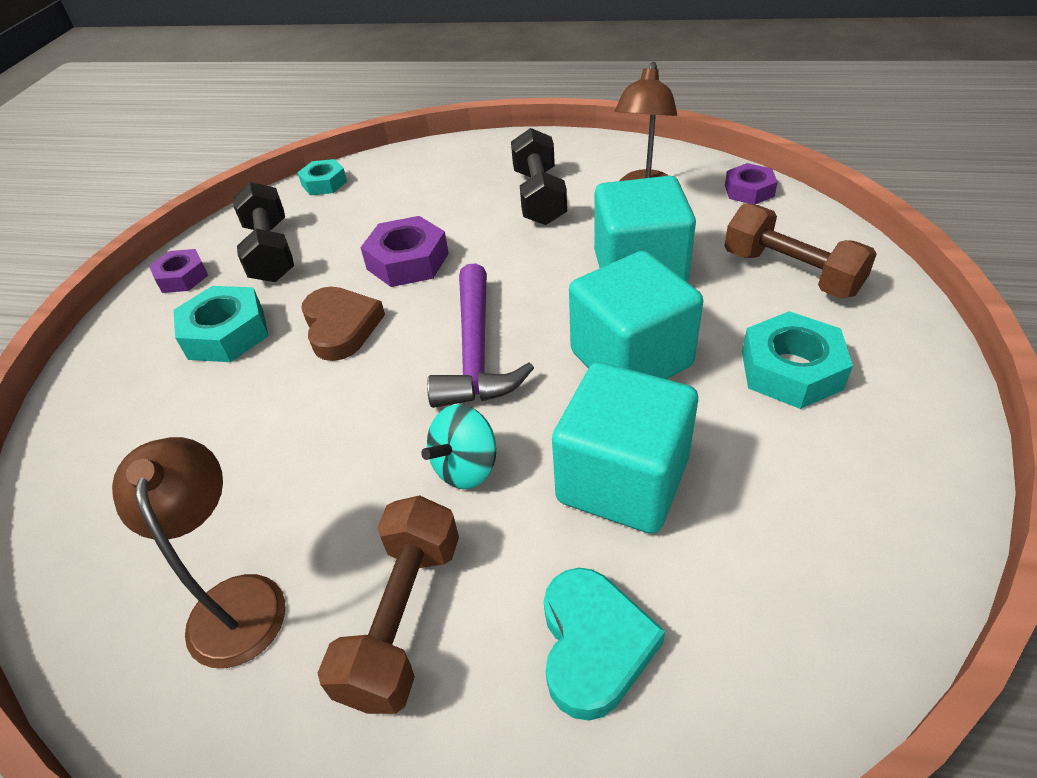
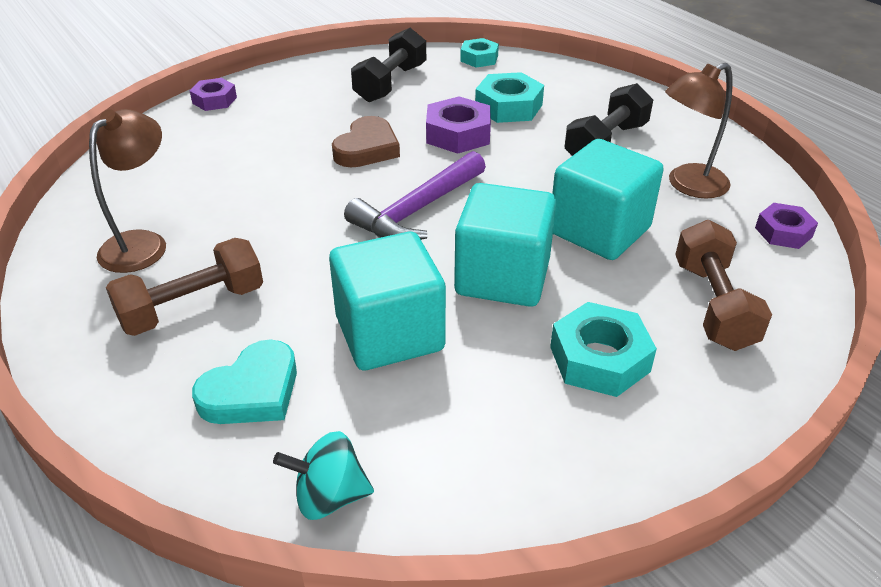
camera: 40 degrees right, 5 degrees down
(182, 277) = (327, 71): purple nut -> purple nut (214, 100)
(226, 333) = (307, 115): turquoise nut -> turquoise nut (508, 107)
(466, 467) = (321, 264): turquoise spinning top -> turquoise spinning top (329, 497)

